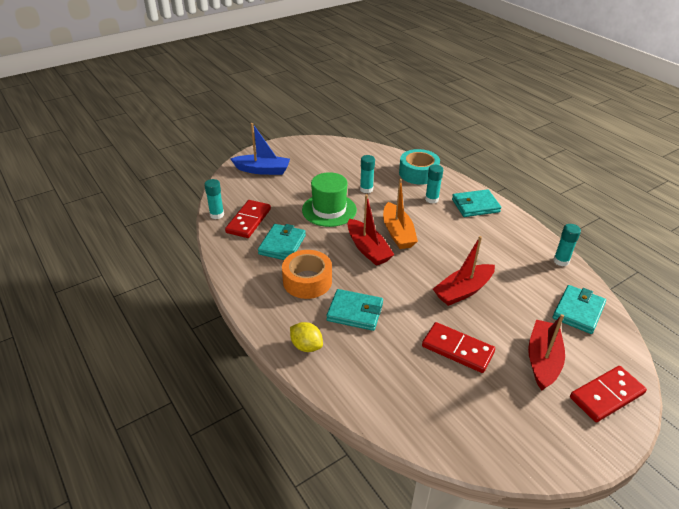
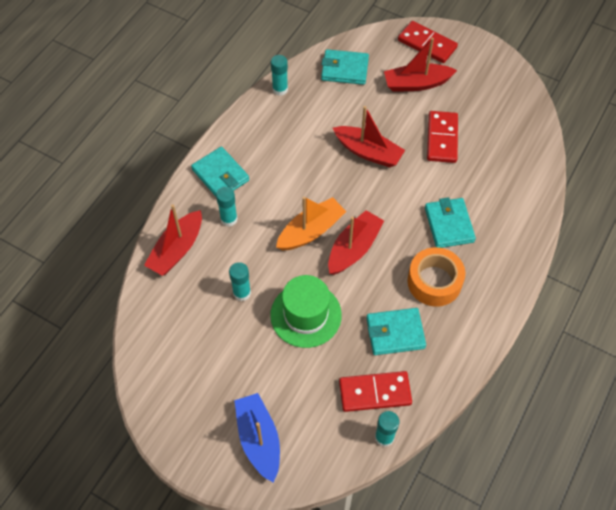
camera: 115 degrees left, 20 degrees up
(306, 346) = (512, 245): yellow lemon -> none
(418, 173) = (177, 250): turquoise tape -> red boat

